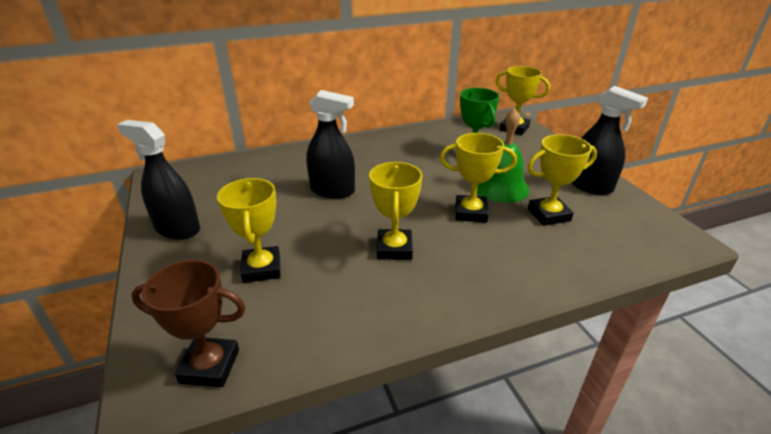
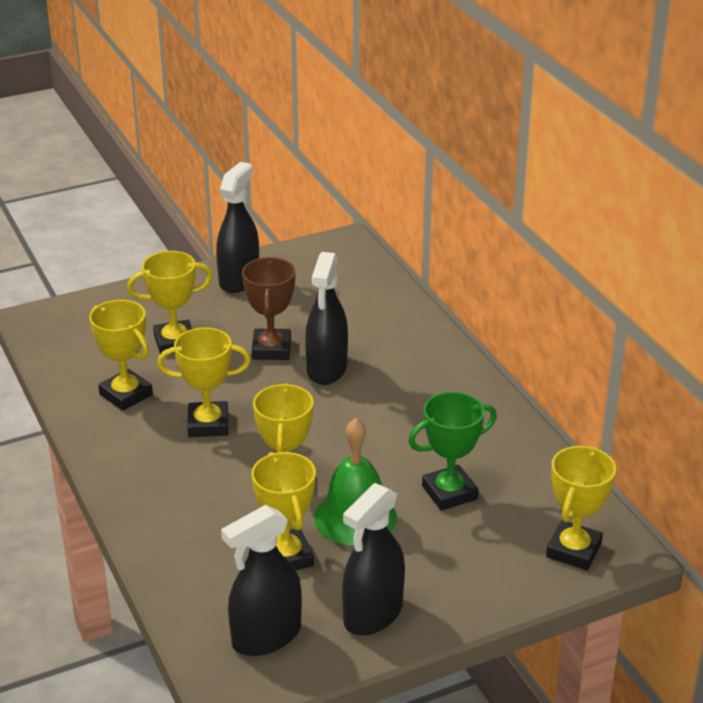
camera: 85 degrees right, 0 degrees up
(210, 366) = (57, 338): brown trophy -> brown trophy (271, 349)
(339, 301) = (126, 394): none -> yellow trophy
(631, 225) = (266, 636): none -> black spray bottle

